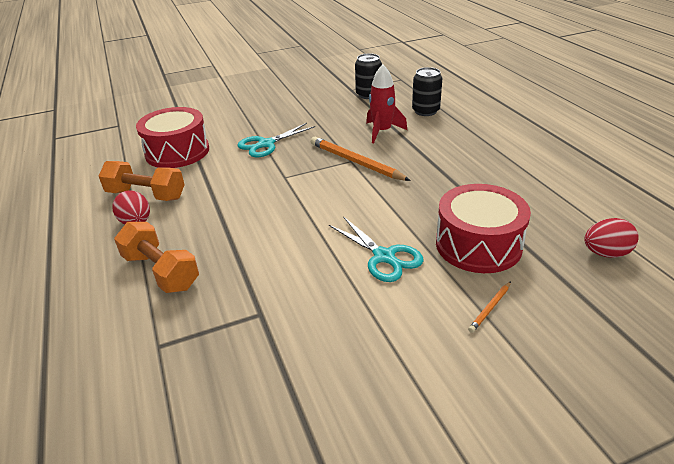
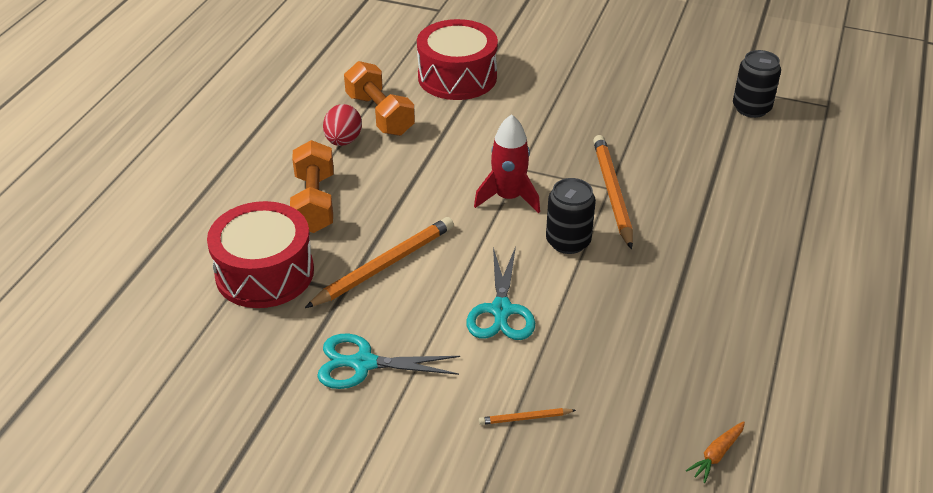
camera: 40 degrees right, 5 degrees up
(266, 144) = (550, 116): turquoise scissors -> turquoise scissors (364, 363)
(269, 279) = (384, 265): none -> orange pencil
(382, 131) = (694, 170): red rocket -> red rocket (508, 197)
(425, 111) = (787, 171): black can -> black can (568, 241)
(478, 245) = (603, 359): red drum -> red drum (265, 273)
(605, 253) = (716, 455): red egg -> orange carrot

